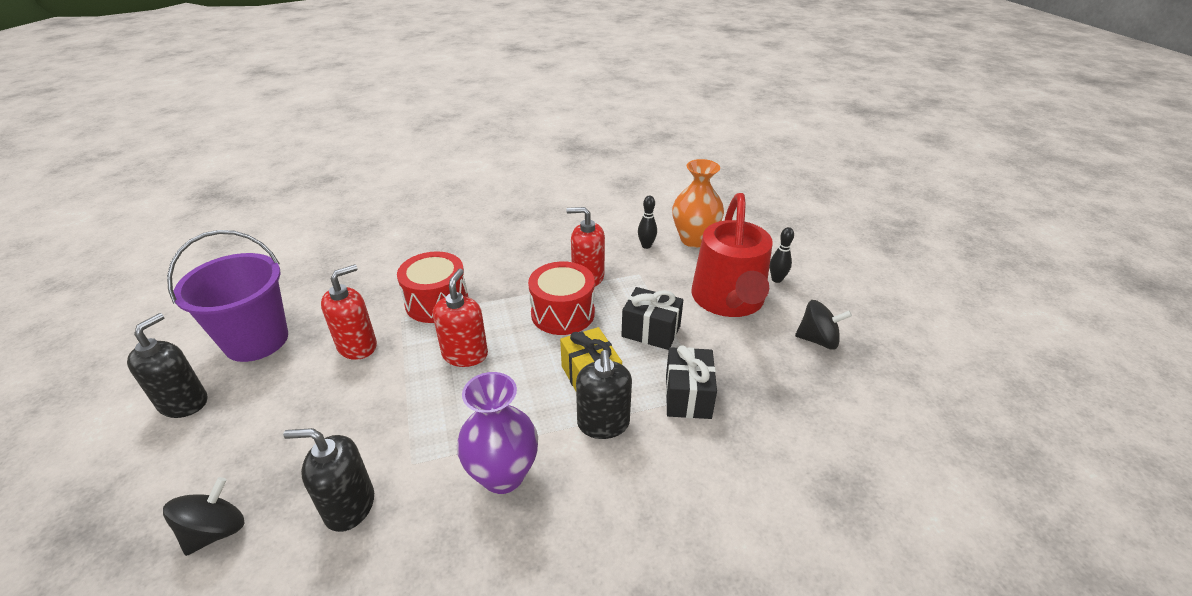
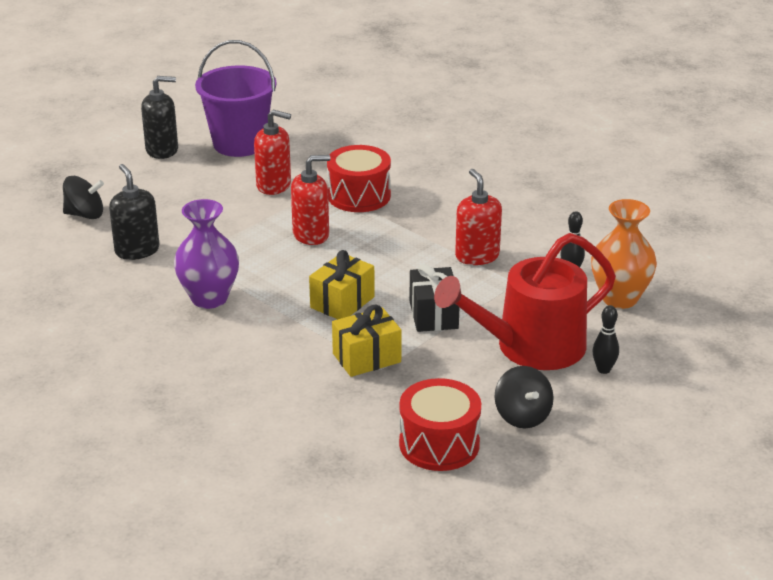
camera: 60 degrees right, 5 degrees down
(563, 313) = (409, 261): red drum -> red drum (439, 444)
(603, 424) = (296, 325): black soap dispenser -> none
(688, 396) = (366, 358): black gift -> yellow gift

